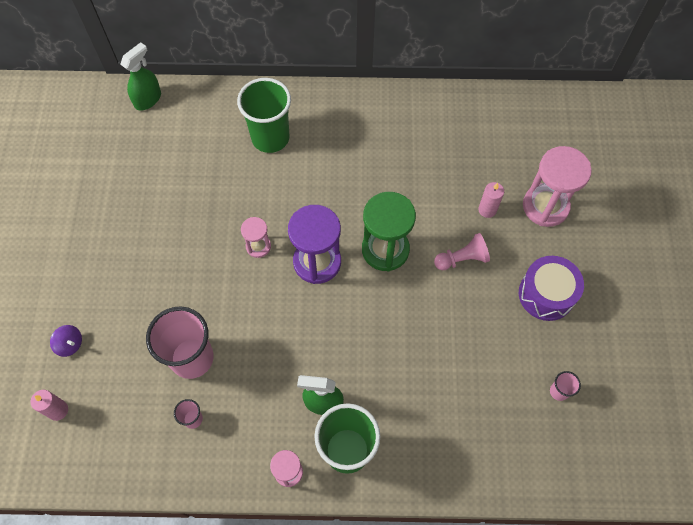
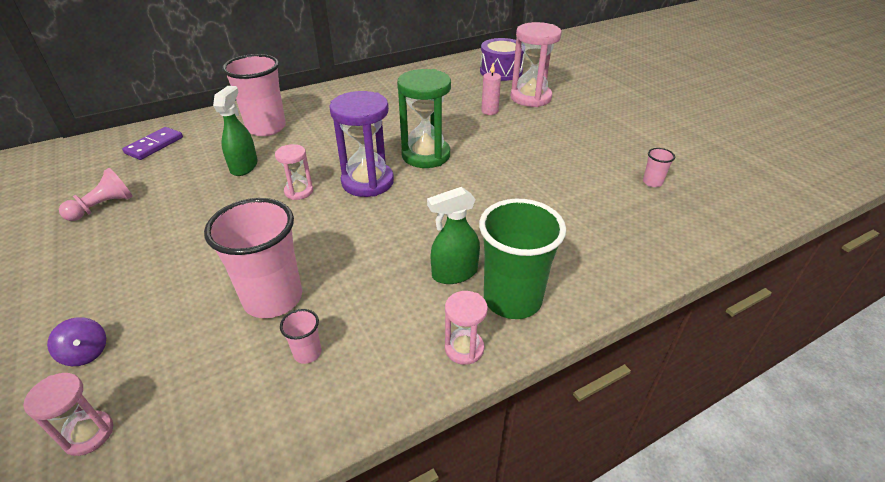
camera: 30 degrees left, 25 degrees down
(58, 410) = (88, 434): pink candle -> pink hourglass
(70, 344) = (86, 353): purple spinning top -> purple spinning top turned 45 degrees clockwise
(148, 99) = (120, 140): green spray bottle -> green spray bottle (244, 166)
(172, 121) = (154, 145): none -> purple domino
(270, 138) = (266, 128): green cup -> pink cup
(462, 259) = (496, 140): pink pawn -> pink pawn (103, 207)
(546, 294) = (580, 136): purple drum -> purple drum (501, 71)

